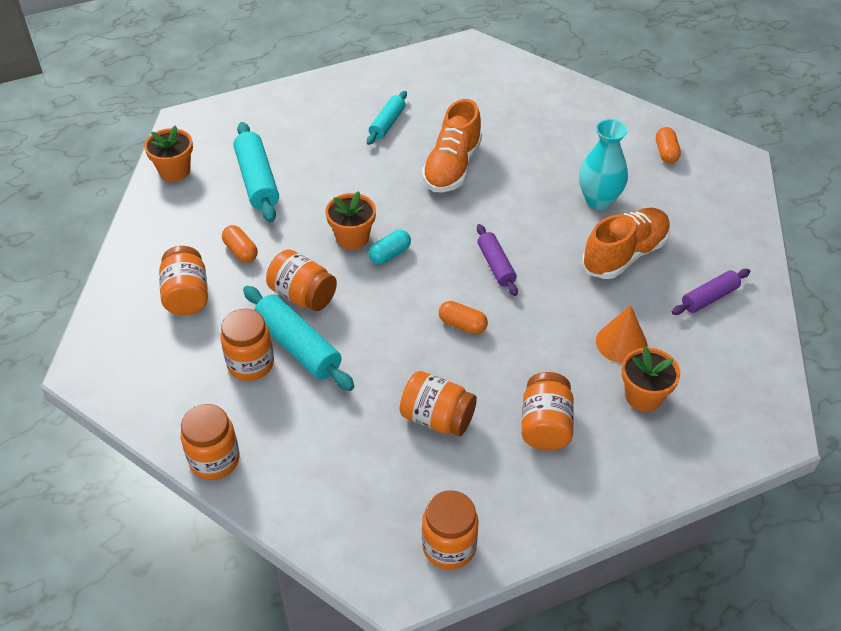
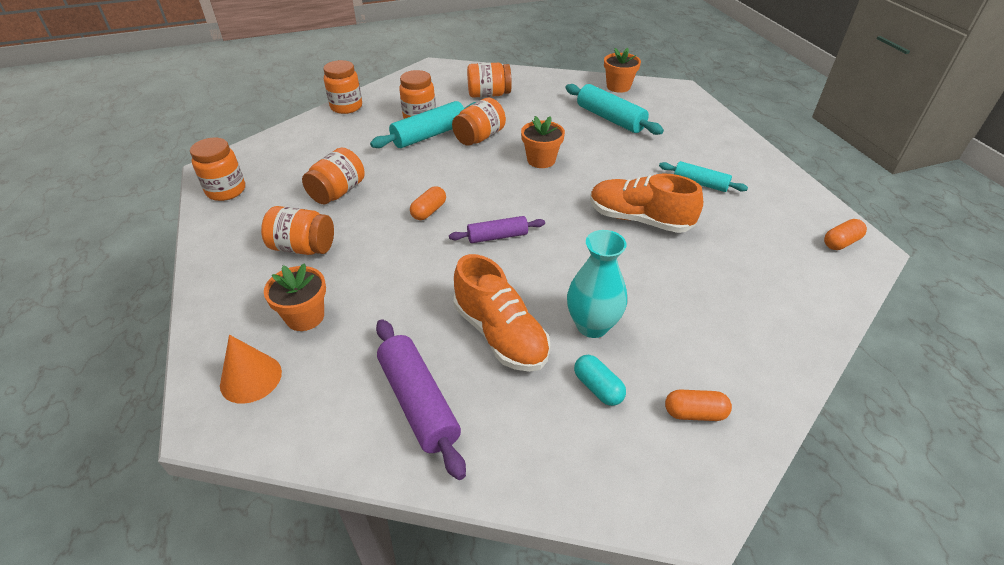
camera: 95 degrees right, 5 degrees down
(241, 251) = (530, 113): orange capsule -> orange capsule (841, 242)
(257, 180) = (610, 119): turquoise rolling pin -> turquoise rolling pin turned 60 degrees clockwise
(389, 254) = (519, 178): turquoise capsule -> turquoise capsule (598, 387)
(621, 343) = (376, 311): orange cone -> orange cone (251, 378)
(709, 298) = (418, 402): purple rolling pin -> purple rolling pin, size x1.60

